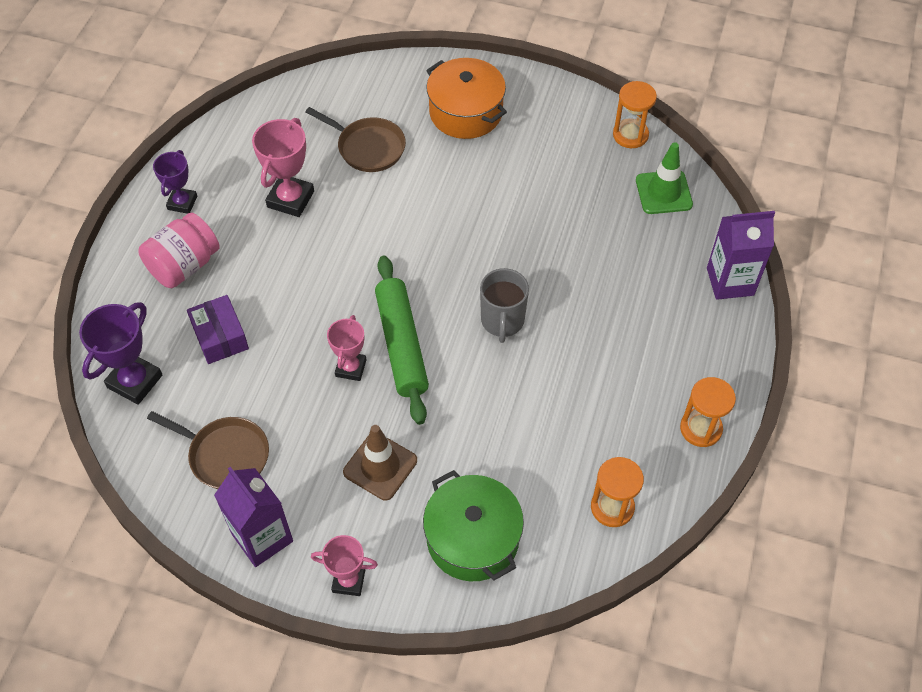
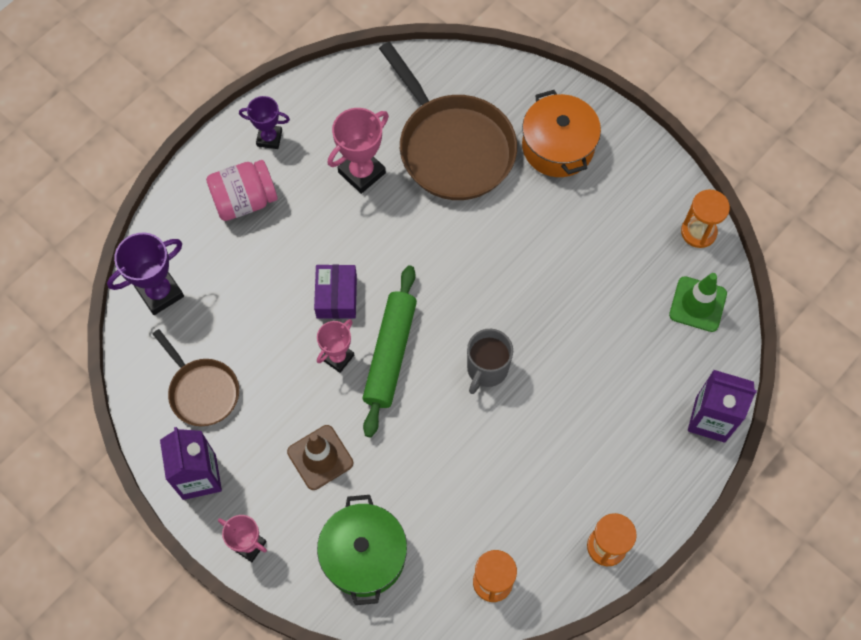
camera: 25 degrees right, 10 degrees up
(182, 203) = (269, 138): purple trophy -> purple trophy turned 60 degrees clockwise
(220, 337) = (245, 281): purple box -> purple box (336, 296)
(368, 147) = (452, 147): brown pan -> brown pan, size x1.79

